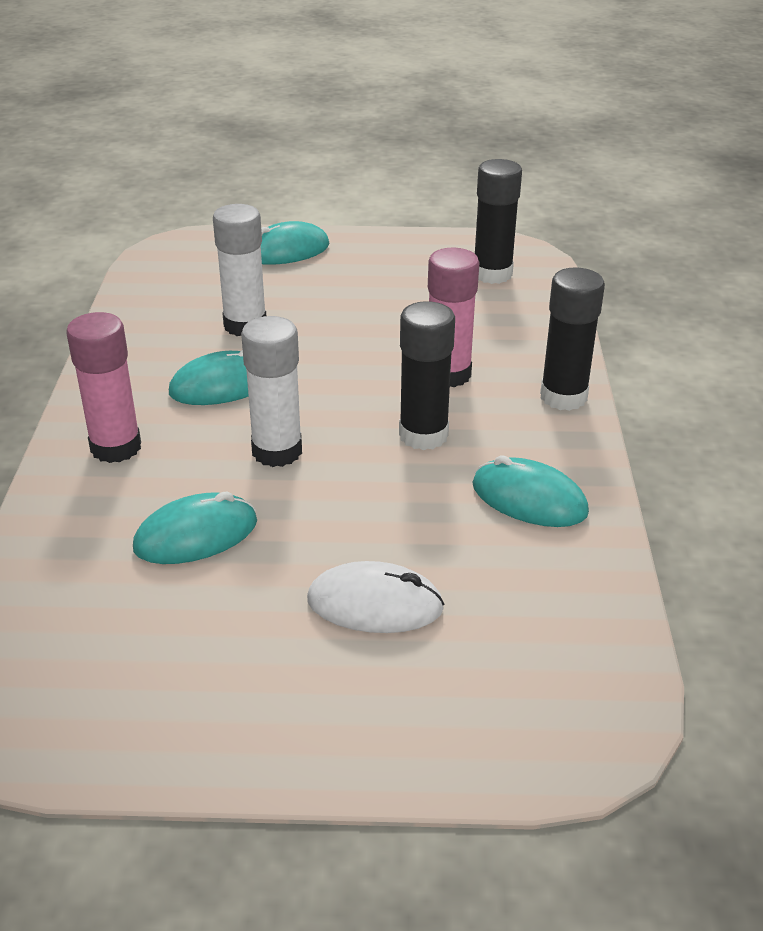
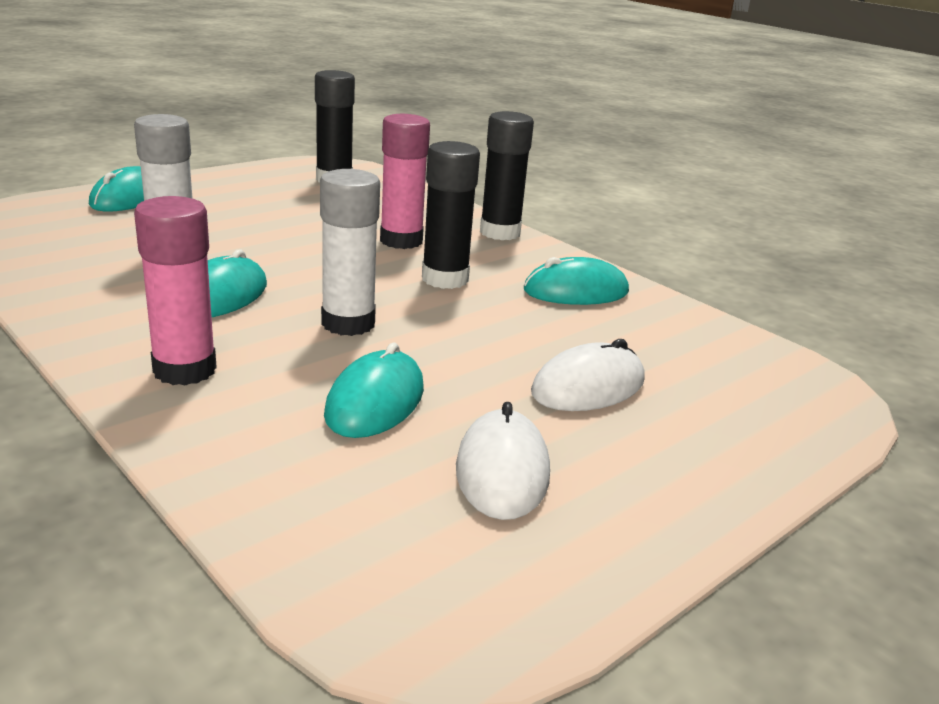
camera: 45 degrees left, 10 degrees down
(196, 640) = (502, 470): none -> white mouse

